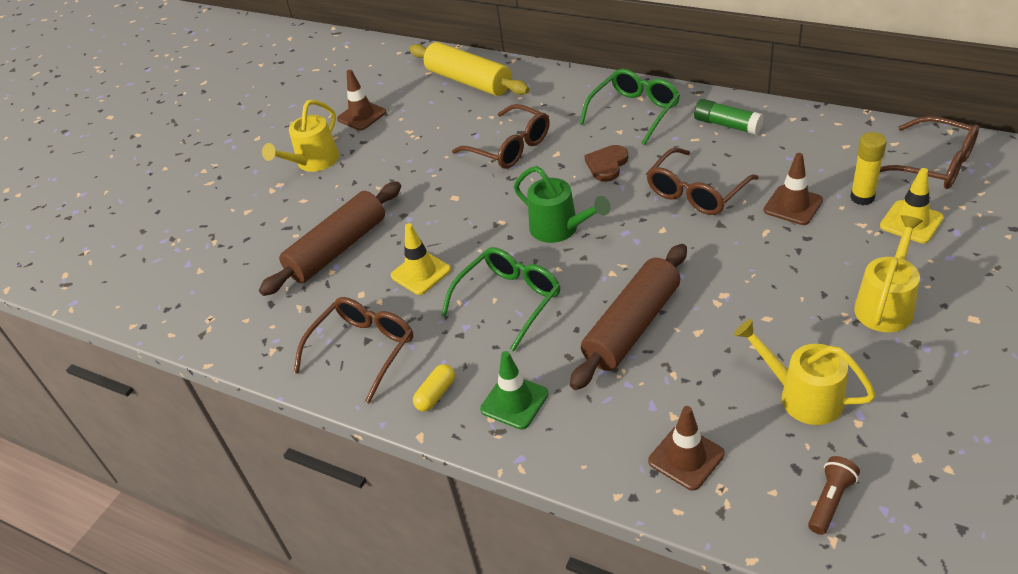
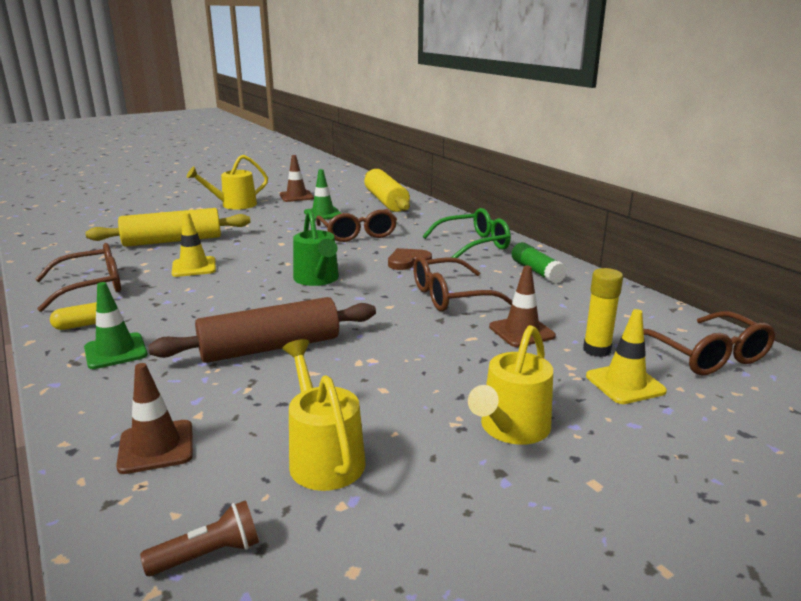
camera: 25 degrees right, 20 degrees down
(338, 249) = (172, 241): brown rolling pin -> yellow rolling pin
(433, 133) = (323, 214): none -> green traffic cone
(508, 301) = (217, 300): green glasses -> none
(886, 304) = (511, 429): yellow watering can -> yellow watering can turned 150 degrees clockwise

